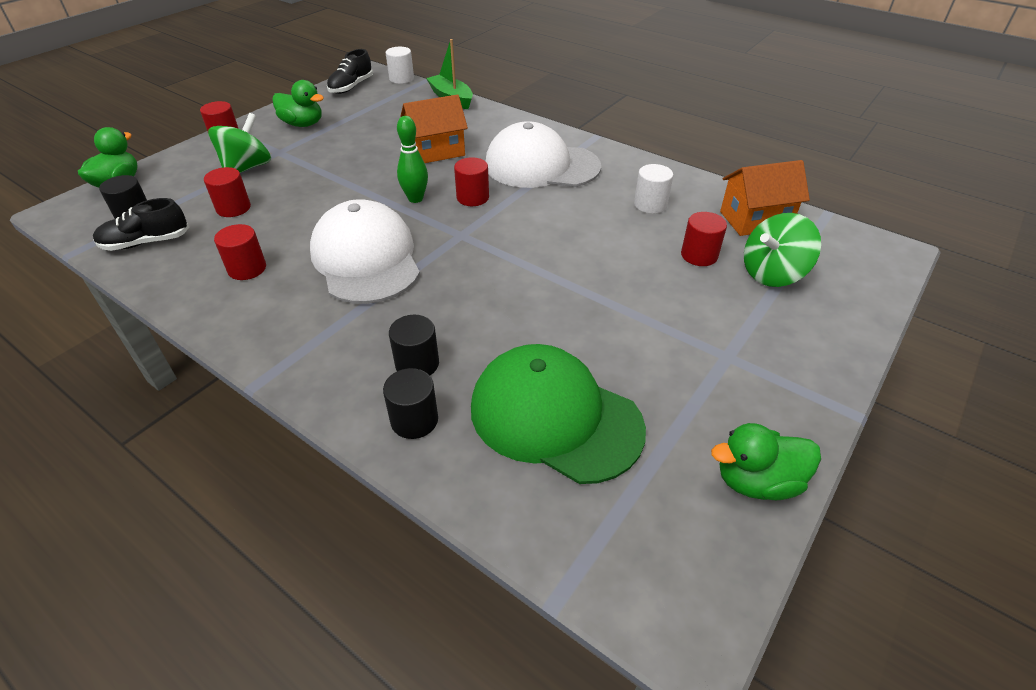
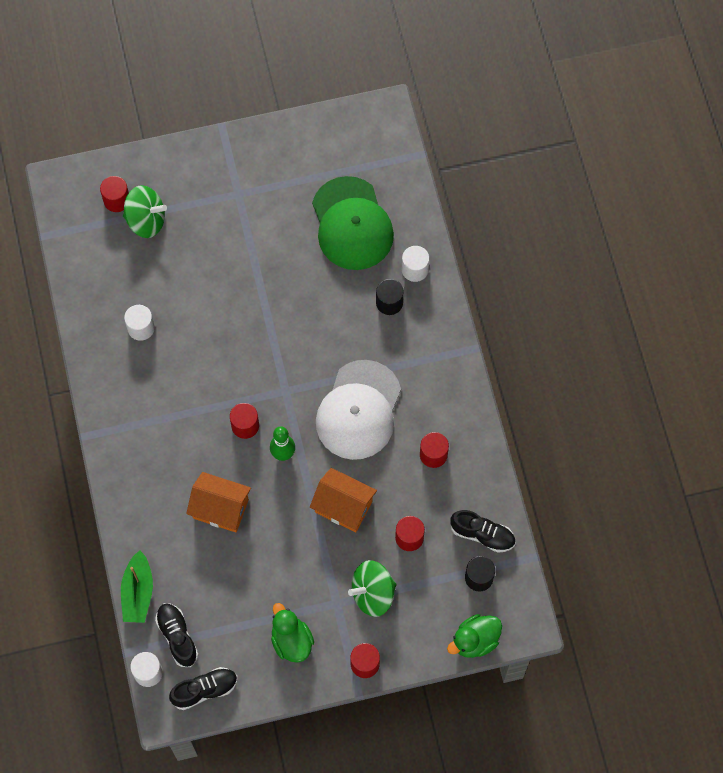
camera: 140 degrees left, 25 degrees up
(398, 95) = (177, 637): none -> black shoe
(414, 420) = (415, 269): black cylinder -> white cylinder
(541, 166) = (164, 428): white cap -> none
(699, 255) = (167, 264): red cylinder -> red cylinder (116, 200)
(755, 220) = (96, 264): orange house -> orange house (343, 507)
(756, 481) = (301, 135): green duck -> none

